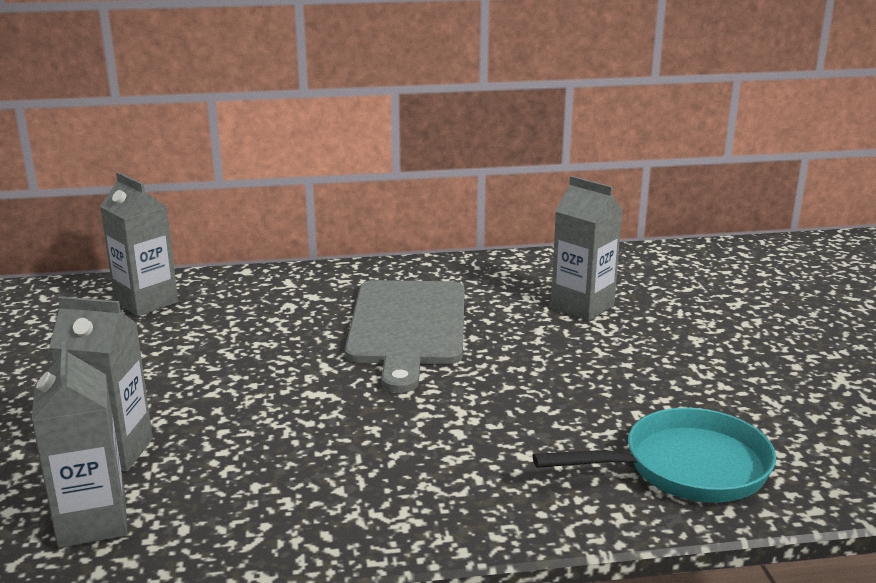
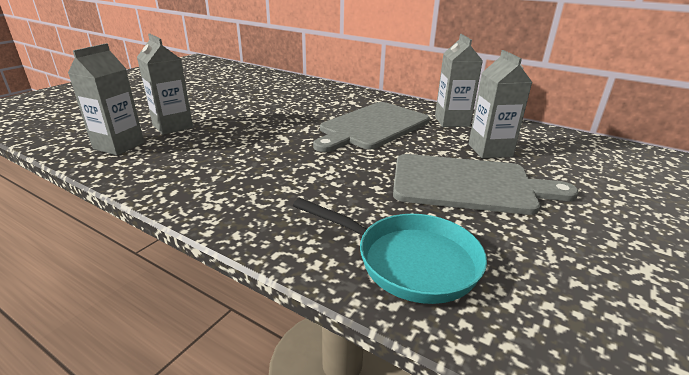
camera: 40 degrees right, 5 degrees up
(146, 302) = (283, 84): grey carton -> grey carton (452, 121)
(621, 360) = (468, 184): none -> grey cutting board

